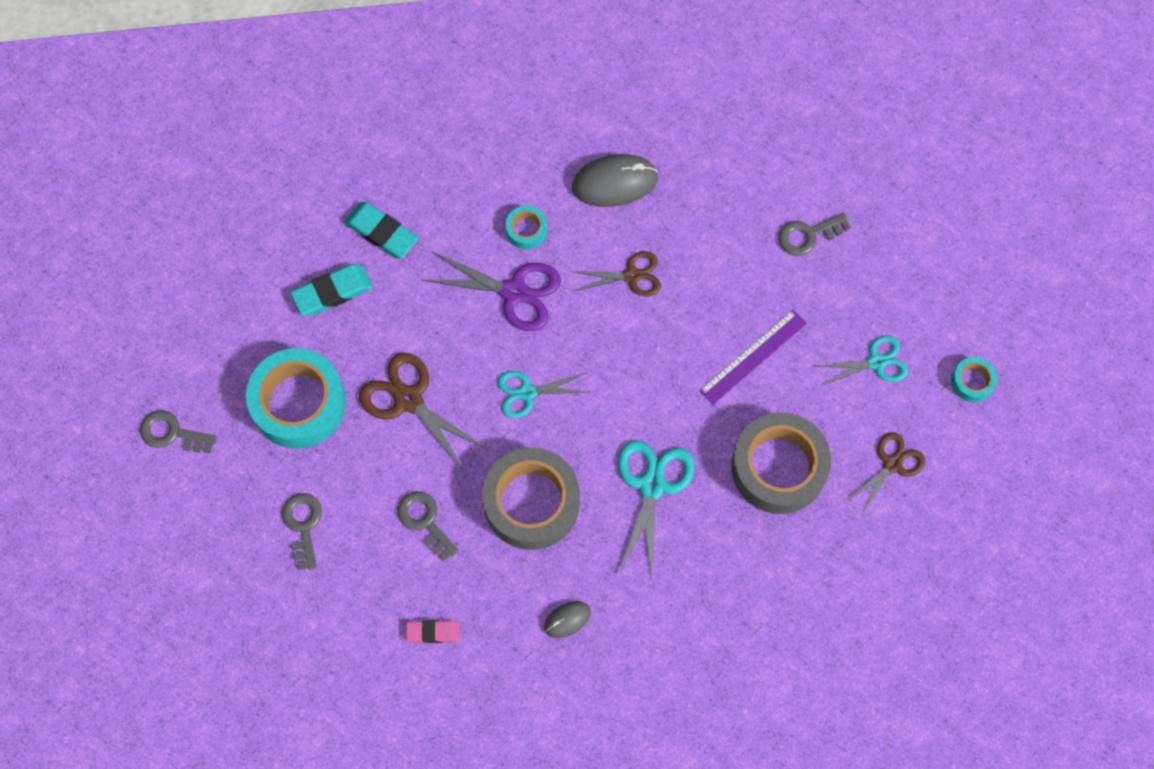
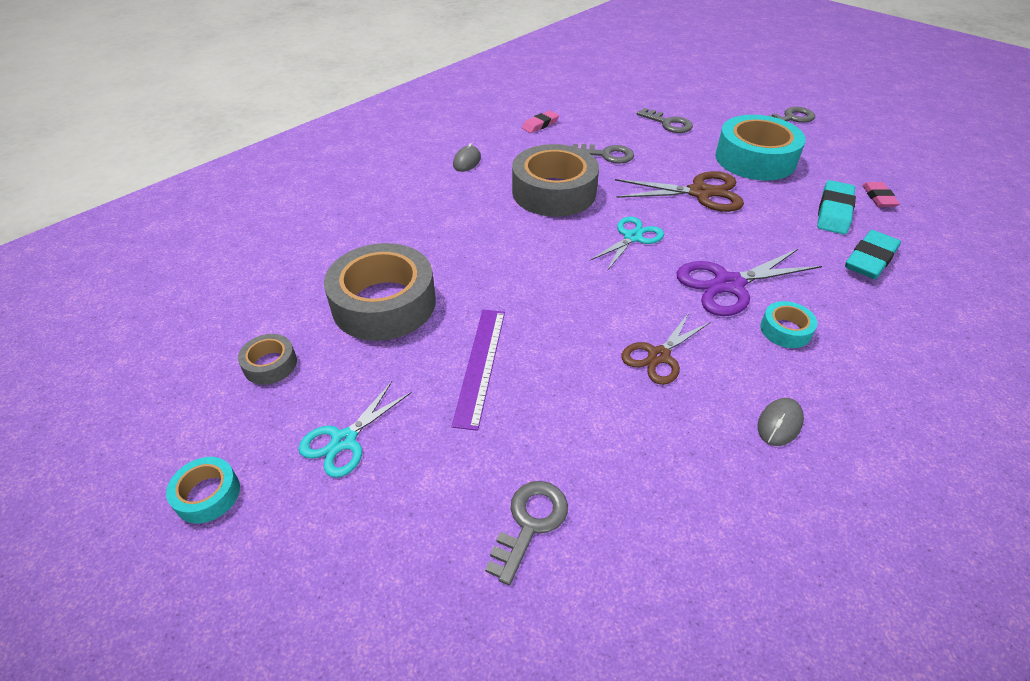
camera: 140 degrees right, 25 degrees down
(272, 277) = (878, 197): none -> pink eraser
(381, 232) = (870, 259): turquoise eraser -> turquoise eraser turned 45 degrees counterclockwise
(614, 182) = (779, 424): grey mouse -> grey mouse, size x0.53
(652, 486) = (480, 240): turquoise scissors -> none
(892, 464) = (270, 364): brown scissors -> grey tape

